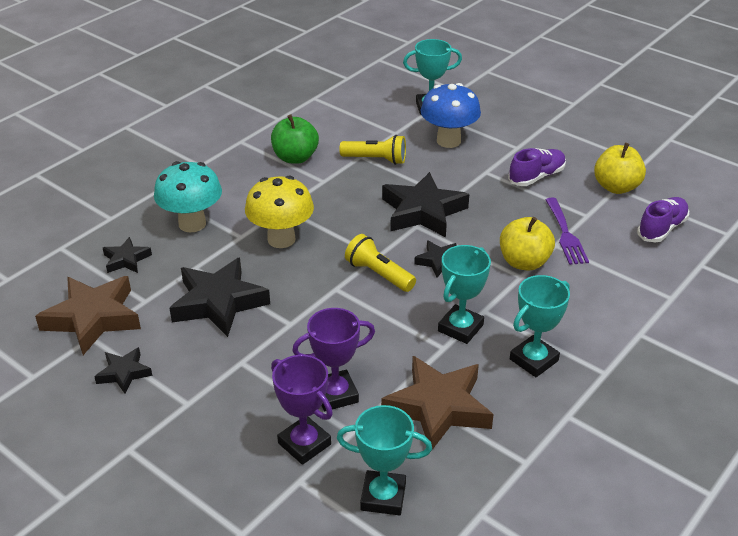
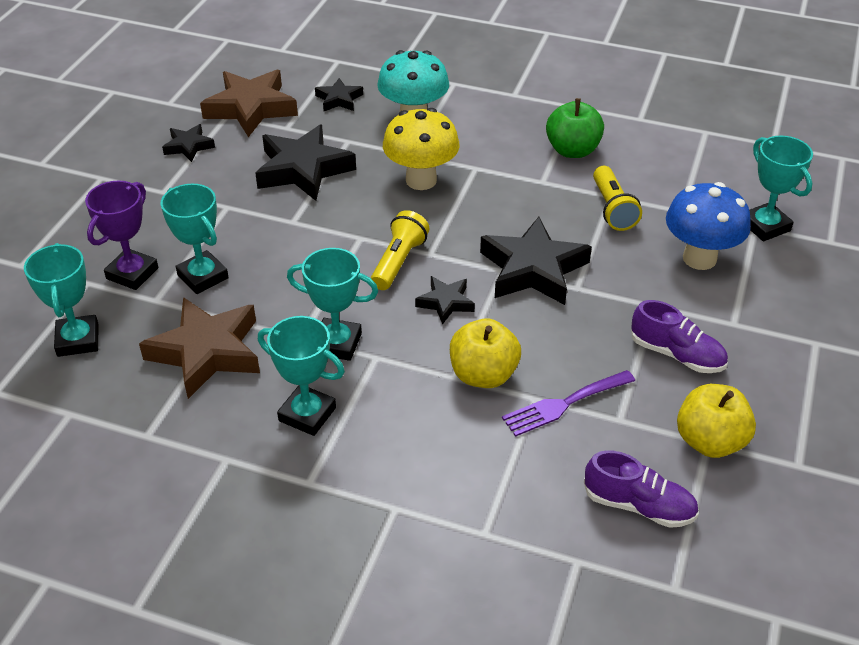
camera: 70 degrees right, 5 degrees up
(335, 394) = (203, 276): purple trophy -> turquoise trophy

